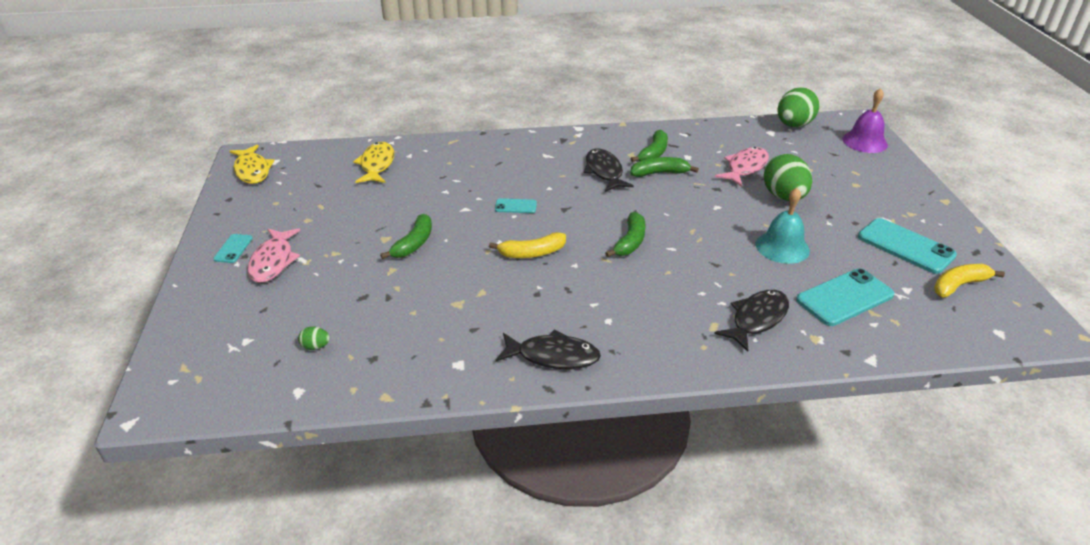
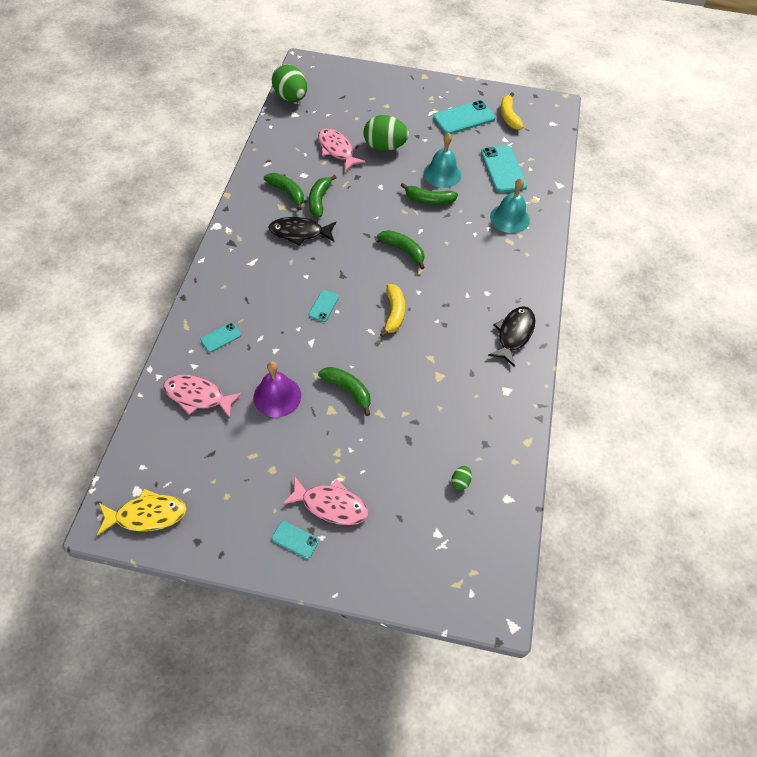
camera: 75 degrees left, 20 degrees up
(377, 165) = (198, 396): yellow fish -> pink fish
(446, 160) = (221, 337): none -> turquoise phone
(727, 245) = (429, 200): none -> green banana
(756, 319) = (509, 218): black fish -> turquoise bell
(864, 142) = (335, 74): purple bell -> purple bell (277, 396)

